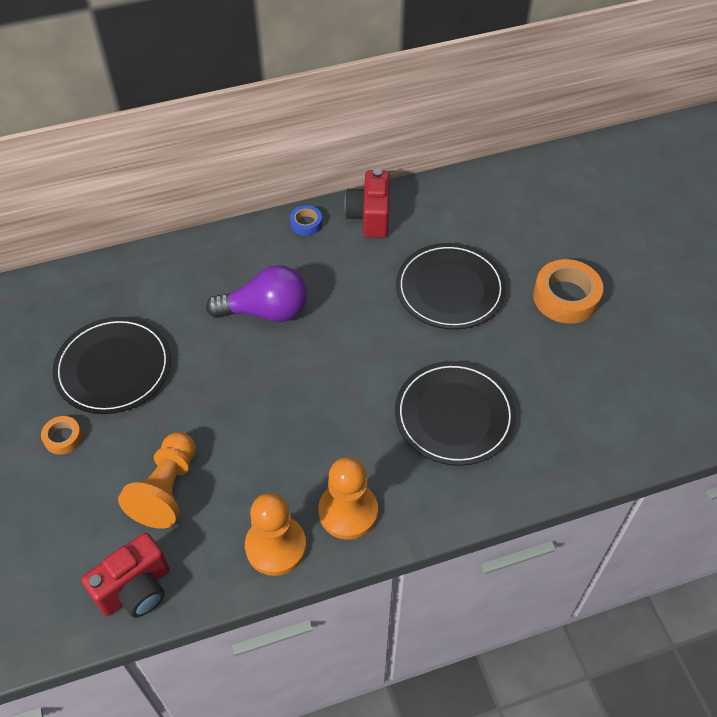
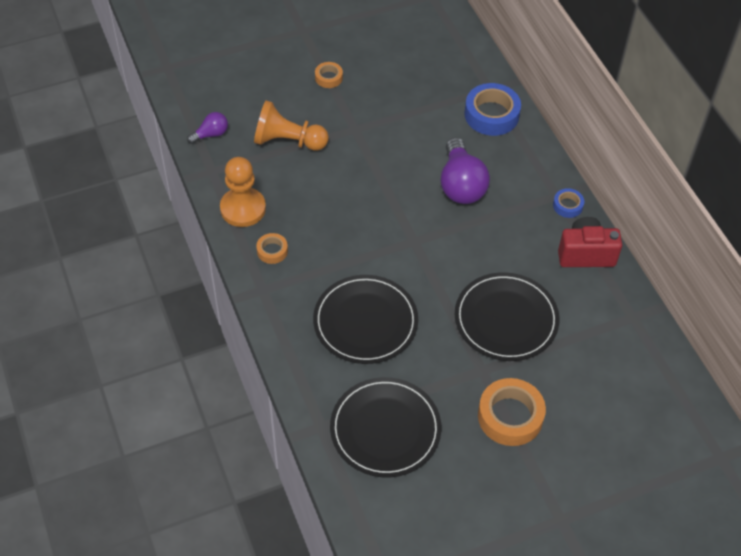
camera: 85 degrees right, 0 degrees up
(113, 368) = (393, 96): black plate -> black plate (385, 429)
(135, 589) = (211, 134): red camera -> purple light bulb
(165, 274) = (491, 115): none -> blue tape
(348, 512) = (272, 251): orange pawn -> orange tape

